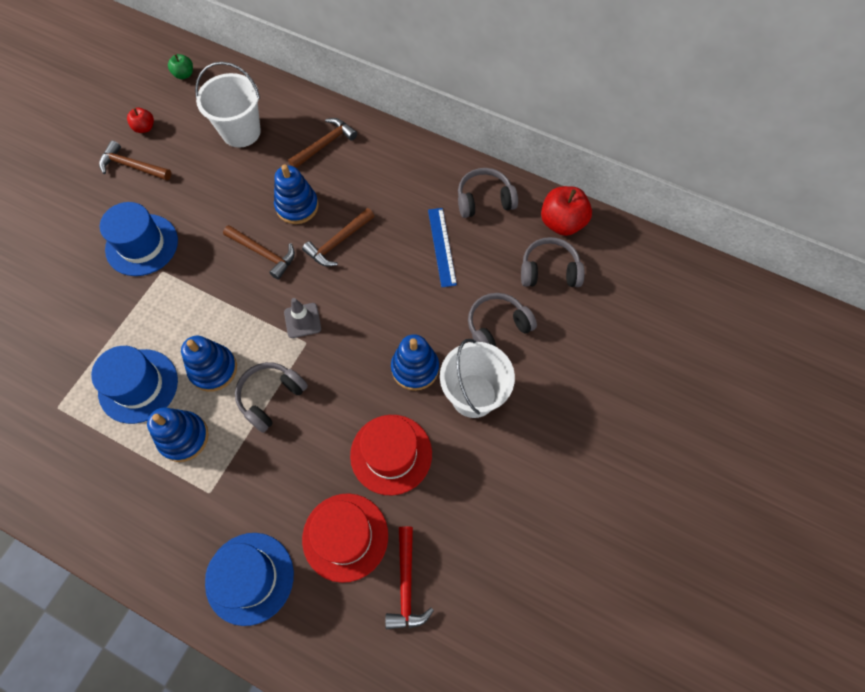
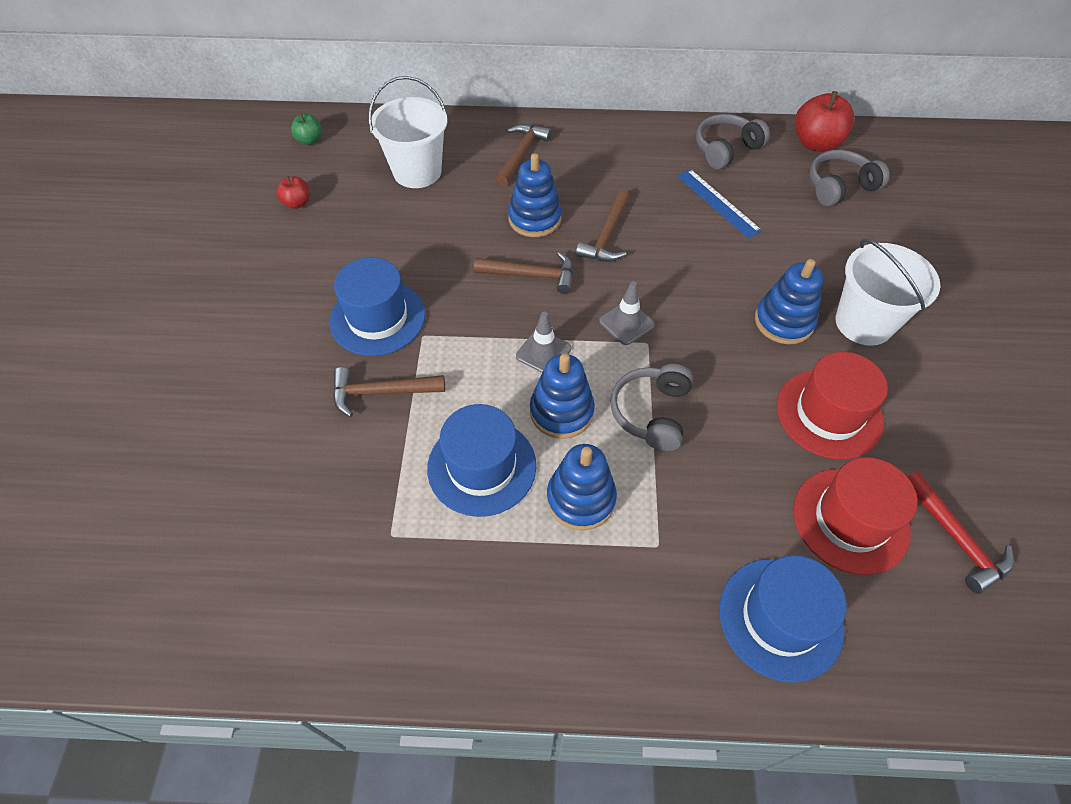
camera: 25 degrees left, 10 degrees down
(132, 166) = (309, 244): brown hammer -> brown hammer (381, 392)
(231, 319) = (543, 352): none -> grey traffic cone
(497, 327) = (833, 252): grey headphones -> none

